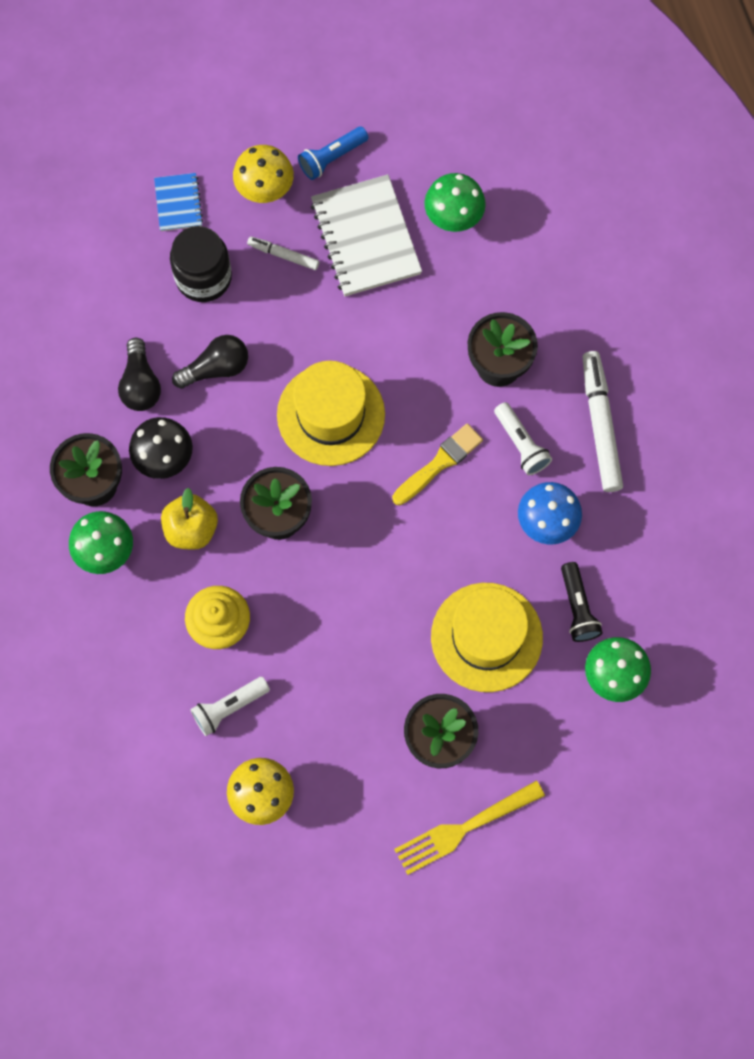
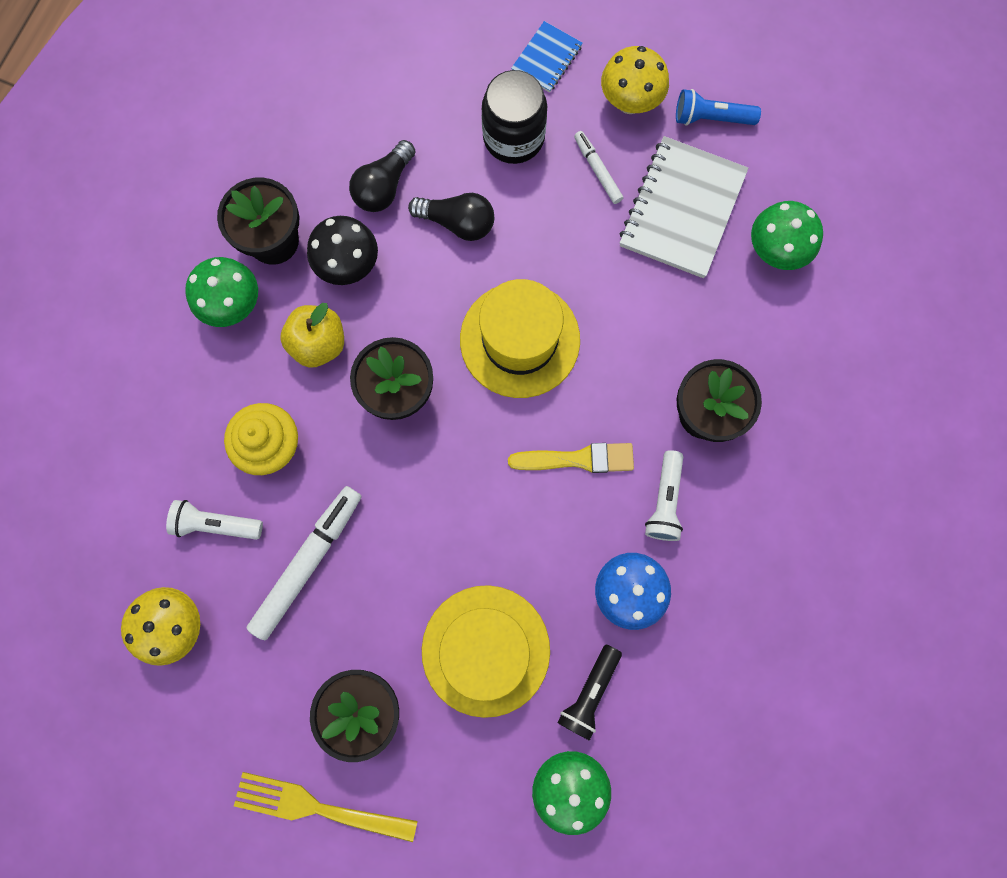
camera: 40 degrees right, 5 degrees up
(600, 425) = (752, 542): white marker -> white marker (308, 562)

